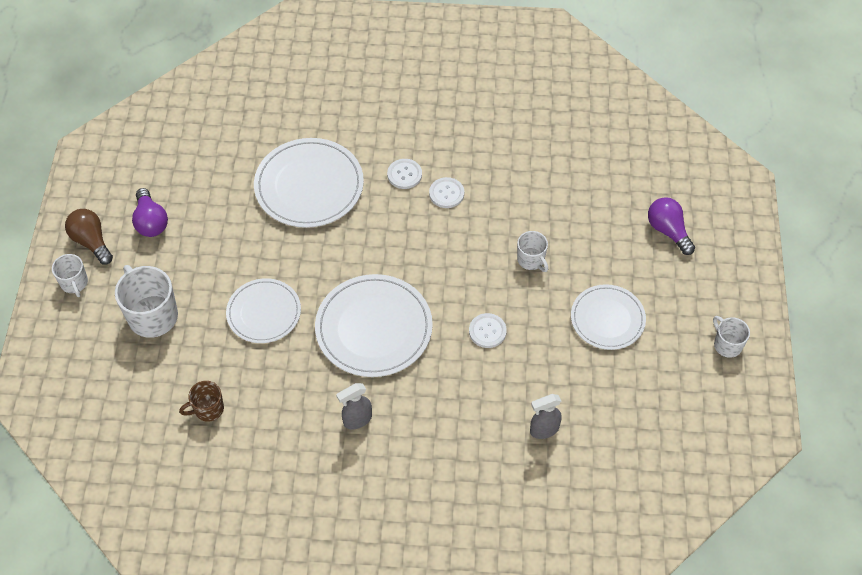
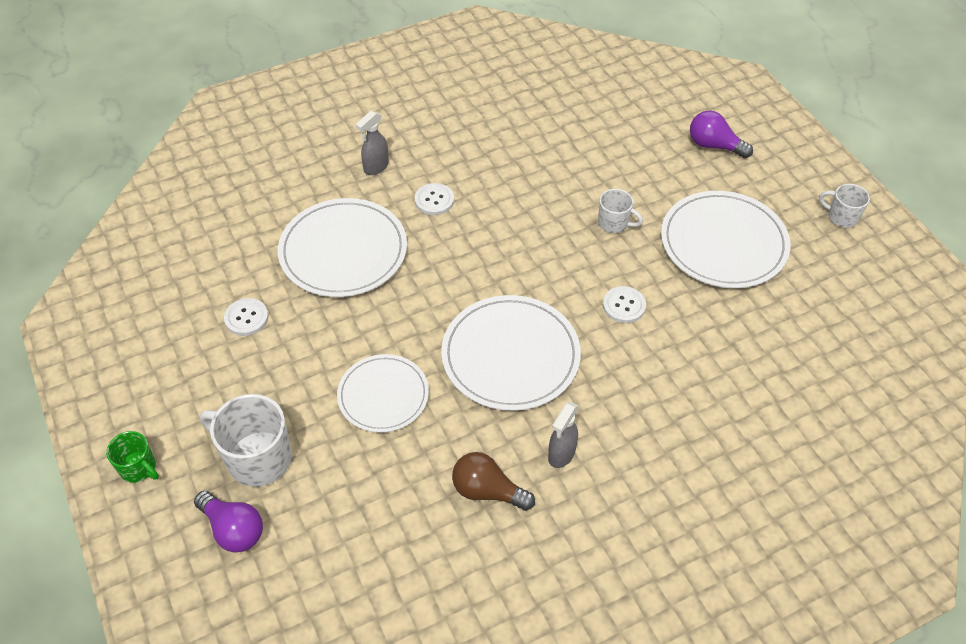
camera: 30 degrees left, 5 degrees down
(74, 283) = (139, 468): white mug -> green mug
(91, 241) = (131, 414): brown light bulb -> brown light bulb (487, 491)
(151, 222) = (189, 362): purple light bulb -> purple light bulb (233, 529)
(208, 409) = (392, 527): brown mug -> none
(446, 193) = (488, 200): white button -> white button (246, 318)
(543, 430) = (748, 370): grey spray bottle -> grey spray bottle (376, 167)
(607, 319) = (723, 243): white plate -> white plate, size x1.56

